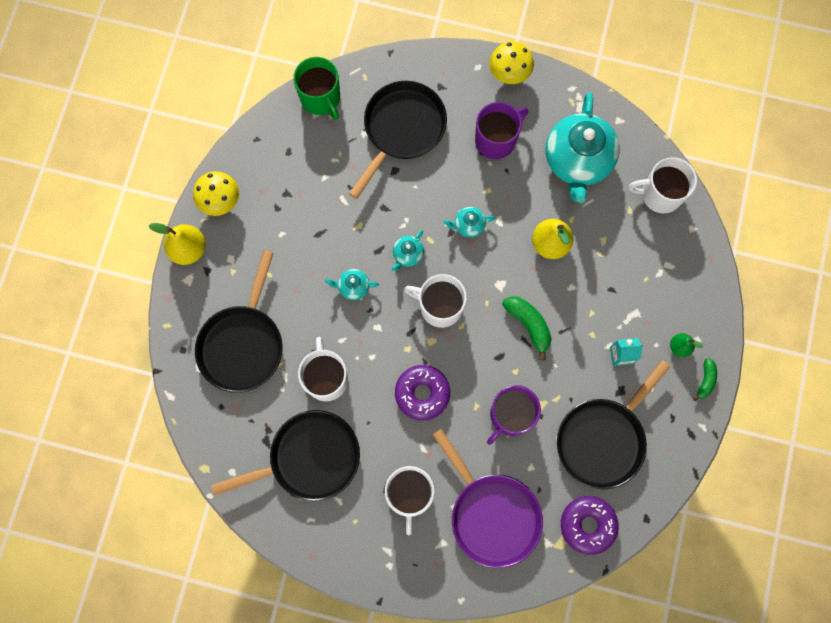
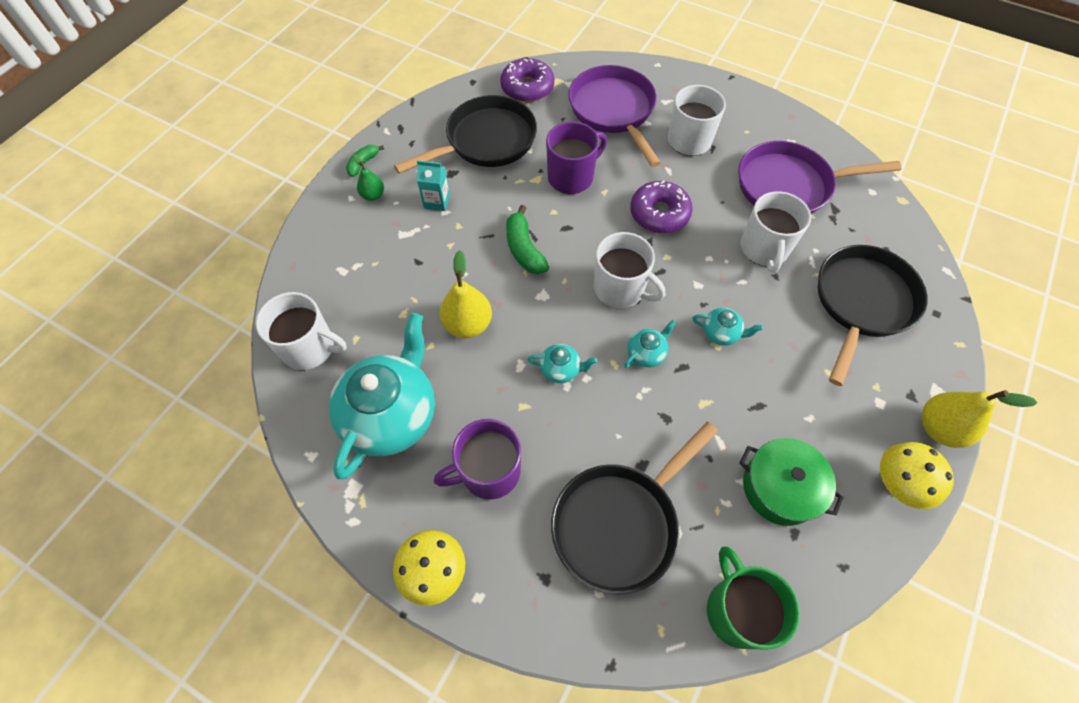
camera: 165 degrees left, 15 degrees down
(299, 179) = (780, 487): none -> green pot
(309, 458) = (789, 186): black pan -> purple pan

